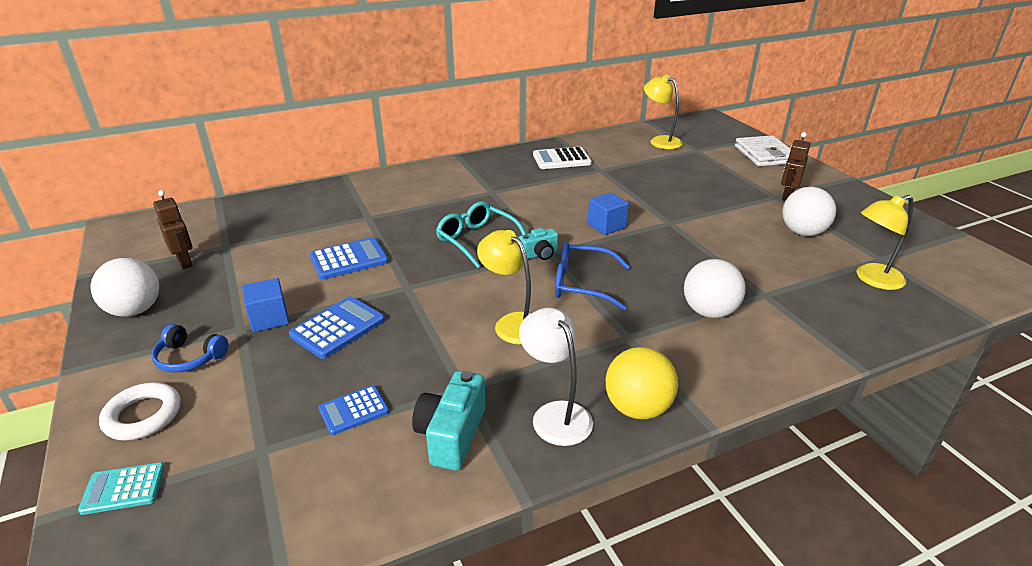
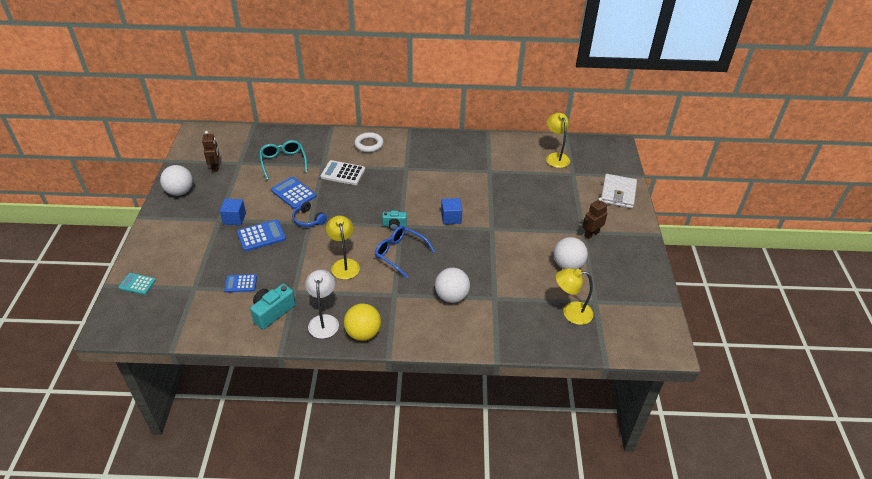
camera: 25 degrees right, 10 degrees up
(143, 416) = (158, 252): white ring -> white ring (369, 144)
(189, 358) = (189, 228): blue headphones -> blue headphones (308, 219)
(349, 259) = (293, 193): blue calculator -> blue calculator turned 135 degrees counterclockwise
(477, 240) = (368, 203): turquoise glasses -> turquoise glasses (283, 162)
(561, 159) = (472, 153): white calculator -> white calculator (343, 173)

